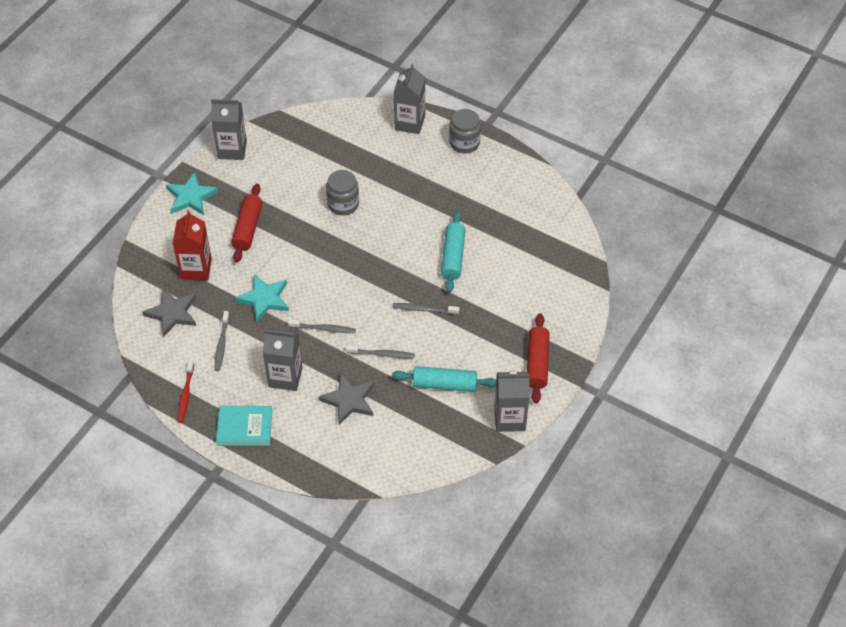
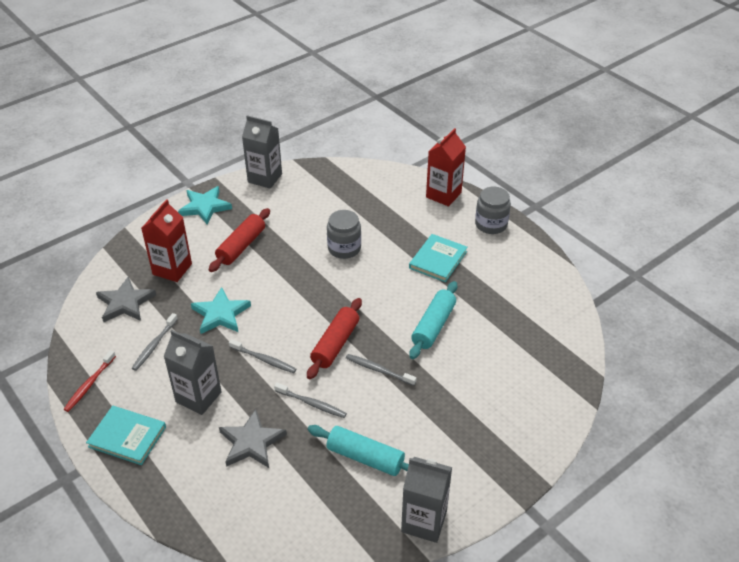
camera: 20 degrees right, 10 degrees down
(409, 123) = (443, 195): grey carton -> red carton
(431, 192) = (438, 260): none -> turquoise book
(537, 363) = (482, 465): red rolling pin -> red rolling pin (335, 344)

